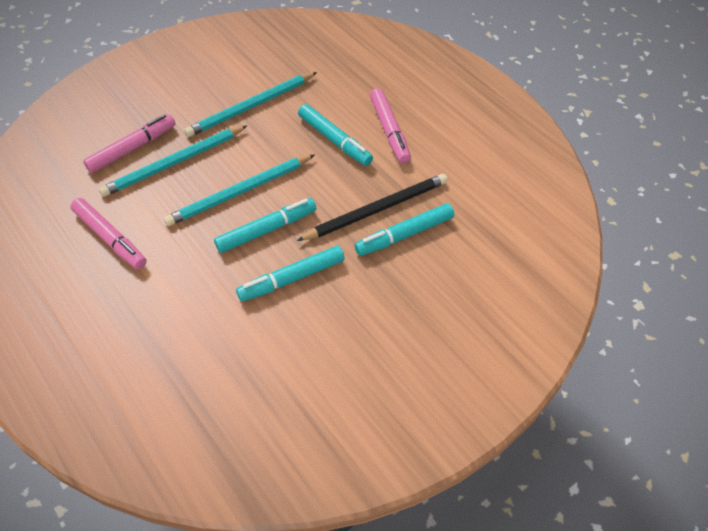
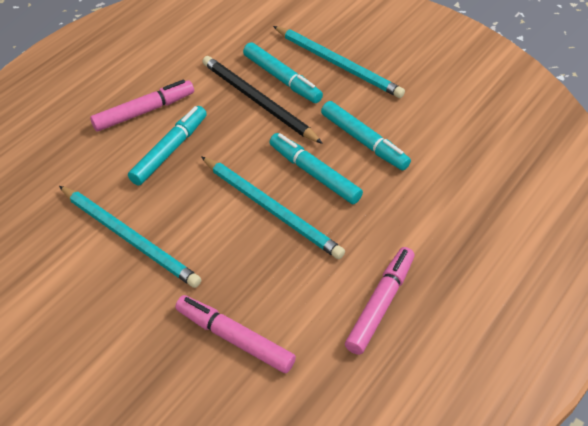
camera: 105 degrees left, 5 degrees down
(174, 163) = (247, 284): turquoise pencil -> turquoise pencil (338, 64)

